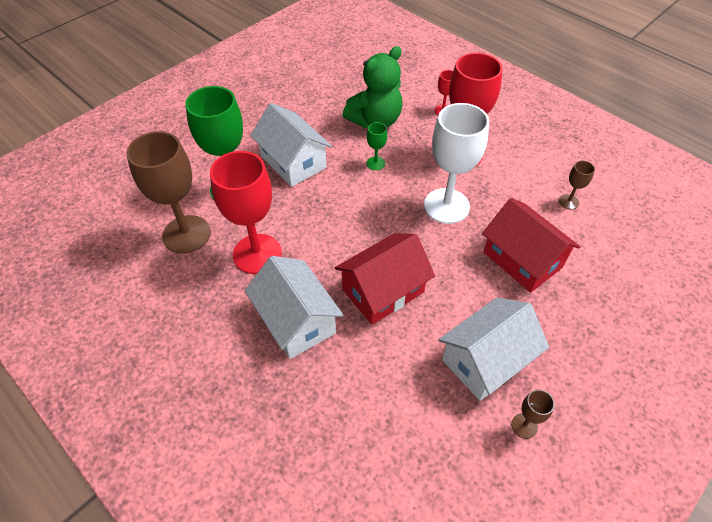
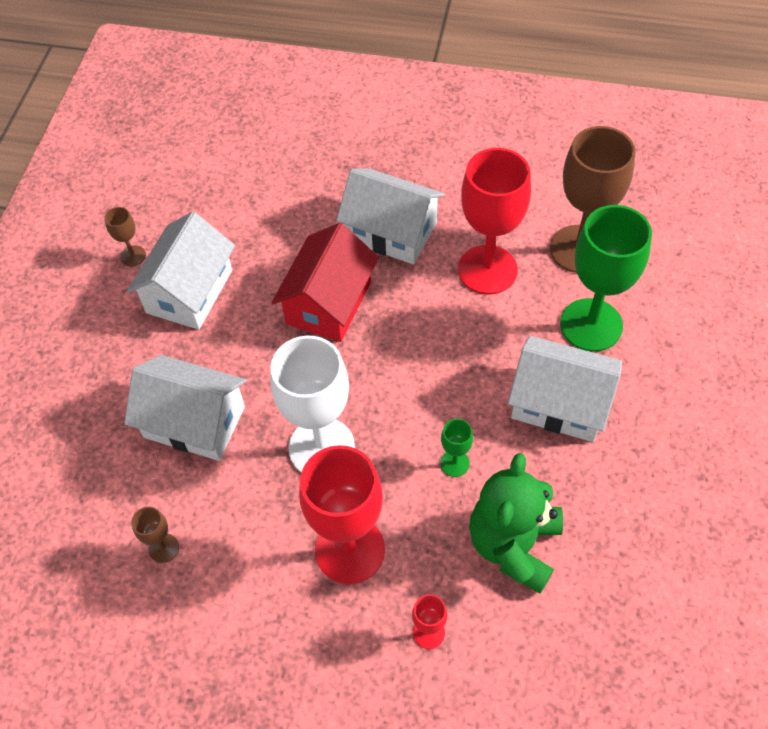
camera: 150 degrees right, 5 degrees up
(522, 260) = (194, 422): red house -> white house

